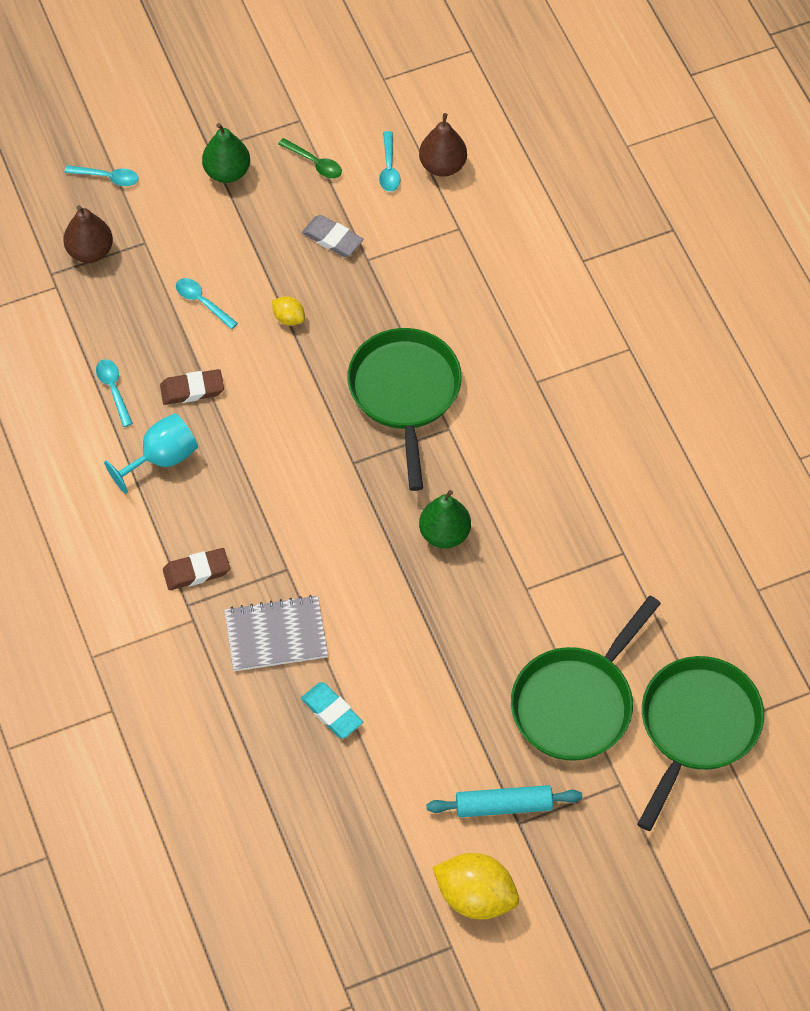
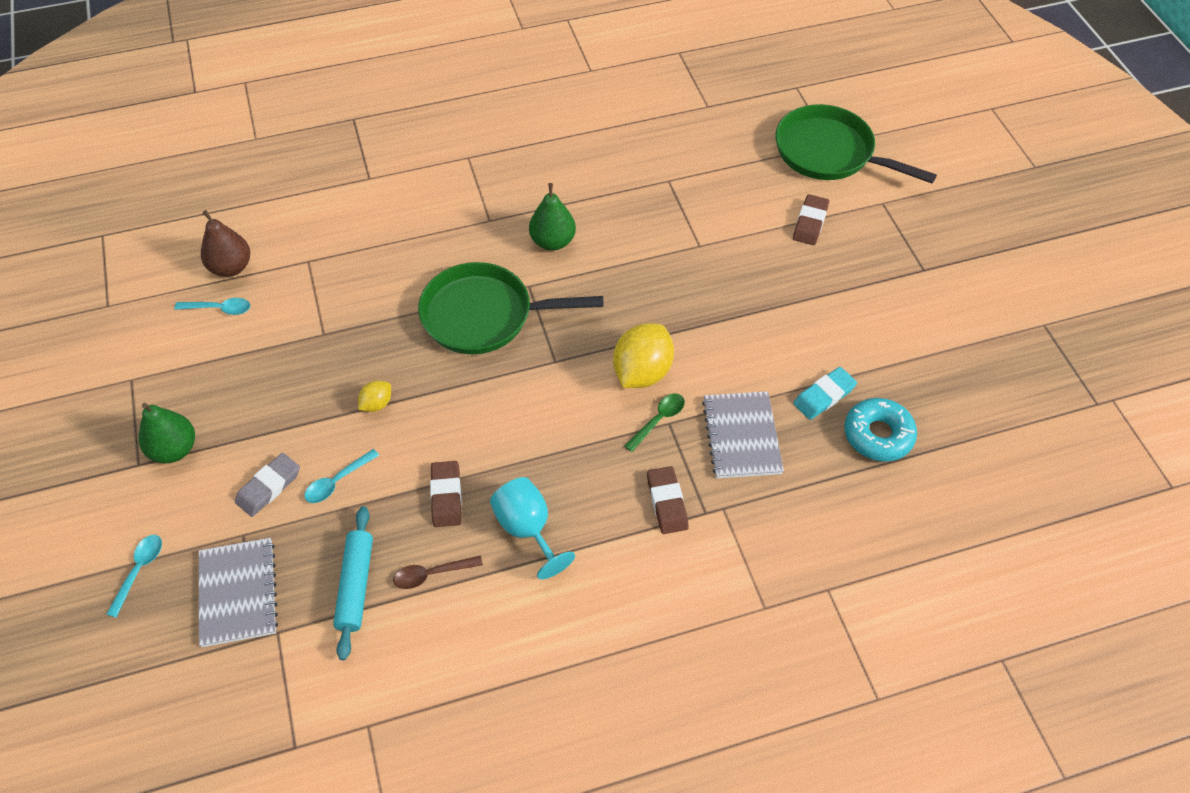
camera: 85 degrees left, 5 degrees down
(90, 251) = (238, 593): brown pear -> grey notebook
(113, 390) = (432, 574): turquoise spoon -> brown spoon
(287, 762) = (878, 435): none -> turquoise donut
(314, 163) = (190, 370): green spoon -> green spoon (658, 420)
(332, 239) = (290, 361): grey eraser -> grey eraser (269, 487)
(444, 534) = (640, 297): green pear -> green pear (553, 241)
(475, 897) = (995, 304): yellow lemon -> yellow lemon (642, 372)
(504, 806) = (909, 278): turquoise rolling pin -> turquoise rolling pin (356, 585)
(576, 703) = (810, 223): green pan -> brown eraser

